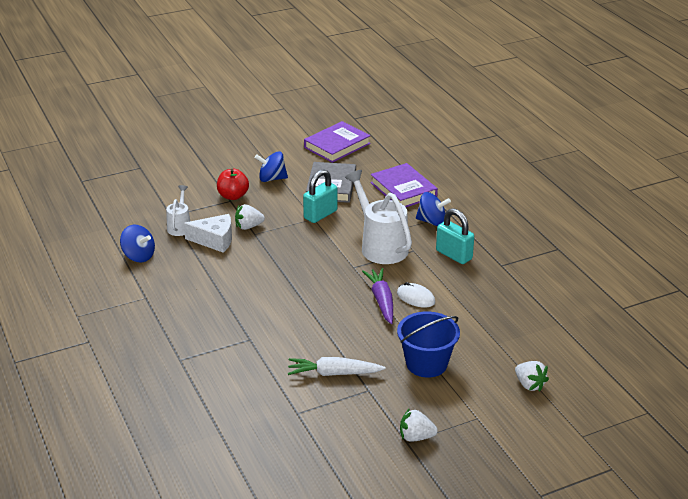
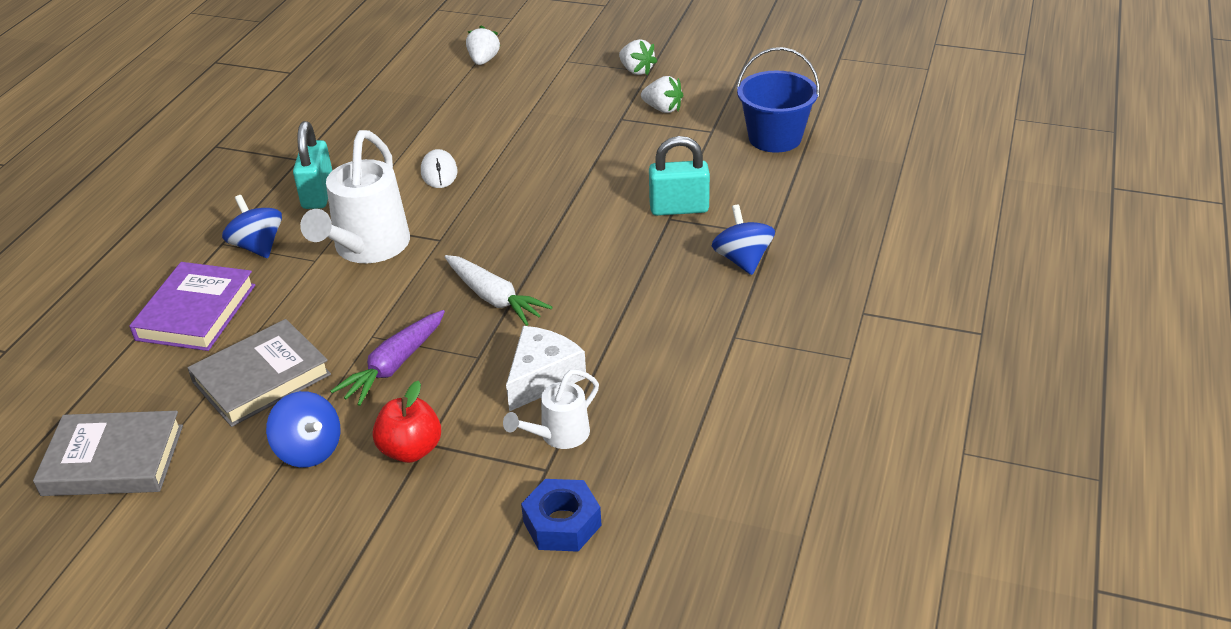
camera: 135 degrees left, 5 degrees up
(139, 256) = (676, 413): blue spinning top -> blue spinning top (742, 260)
(143, 205) = (562, 523): none -> blue nut
(214, 240) = (542, 377): white cheese -> white cheese turned 75 degrees clockwise
(248, 226) = (469, 374): white strawberry -> white strawberry (663, 109)
(320, 214) = (354, 336): turquoise padlock -> turquoise padlock (679, 208)
(333, 373) = (631, 145): white carrot -> white carrot (494, 298)
(337, 145) = (113, 460): purple book -> grey book
(381, 300) = (476, 187): purple carrot -> purple carrot (394, 366)
(426, 363) = (536, 113): blue bucket -> blue bucket (775, 138)

